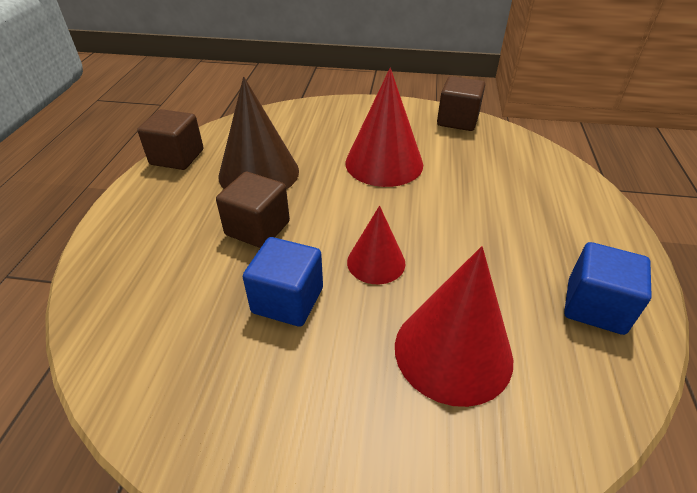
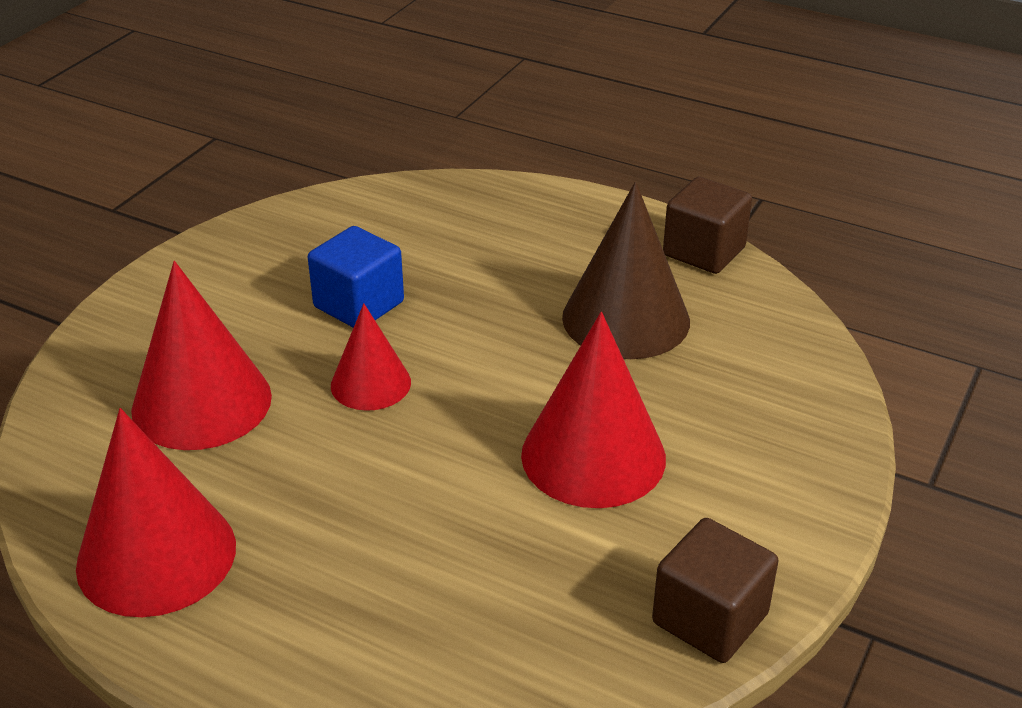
camera: 110 degrees right, 5 degrees down
(257, 228) = (496, 301): brown cube -> none
(595, 306) = (156, 555): blue cube -> red cone

